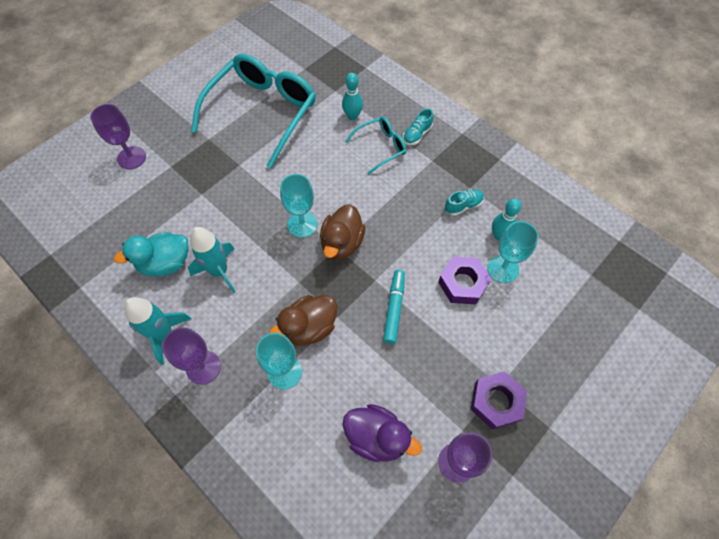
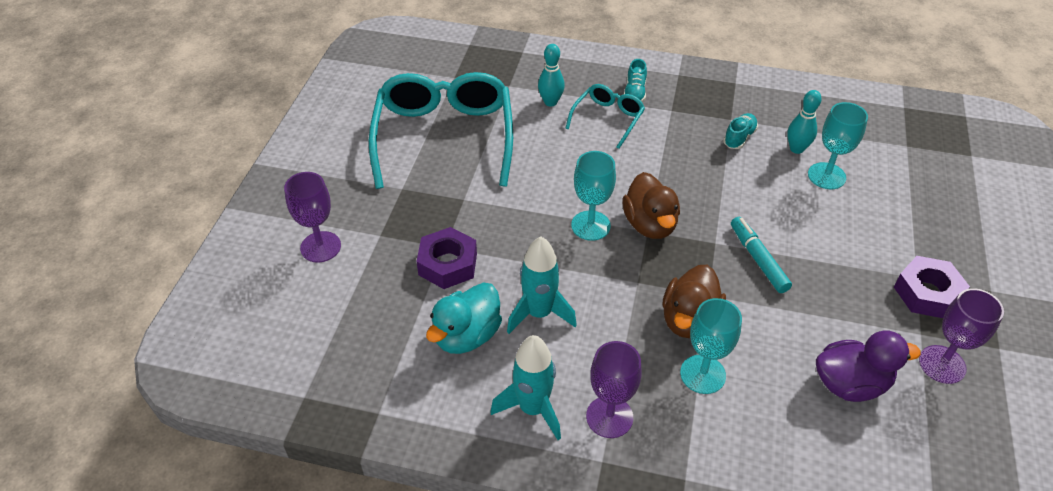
camera: 30 degrees left, 15 degrees down
(462, 283) = (802, 206): purple nut -> purple nut (447, 264)

